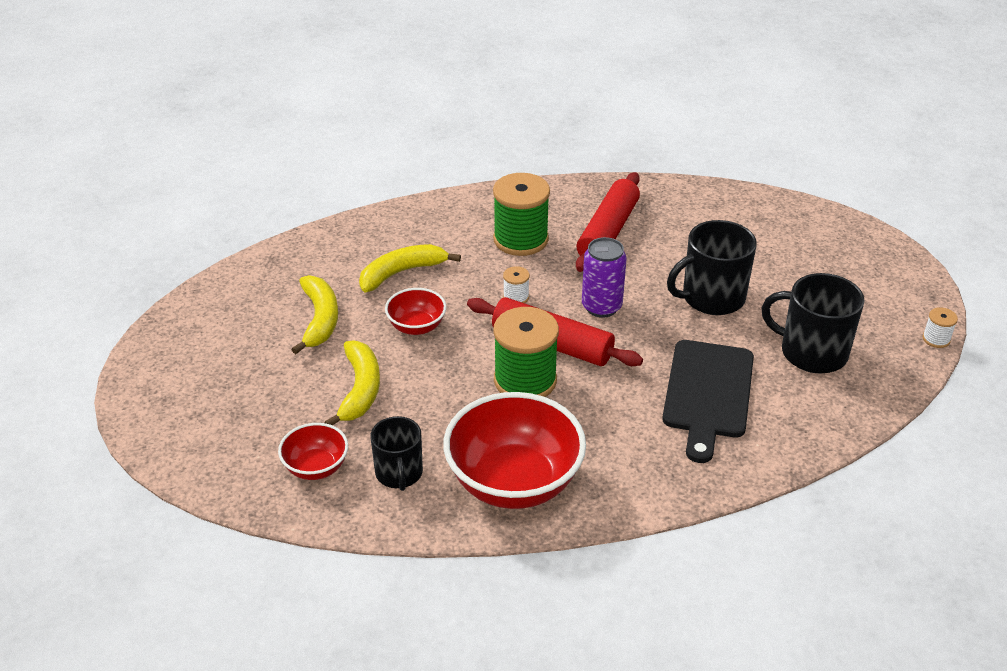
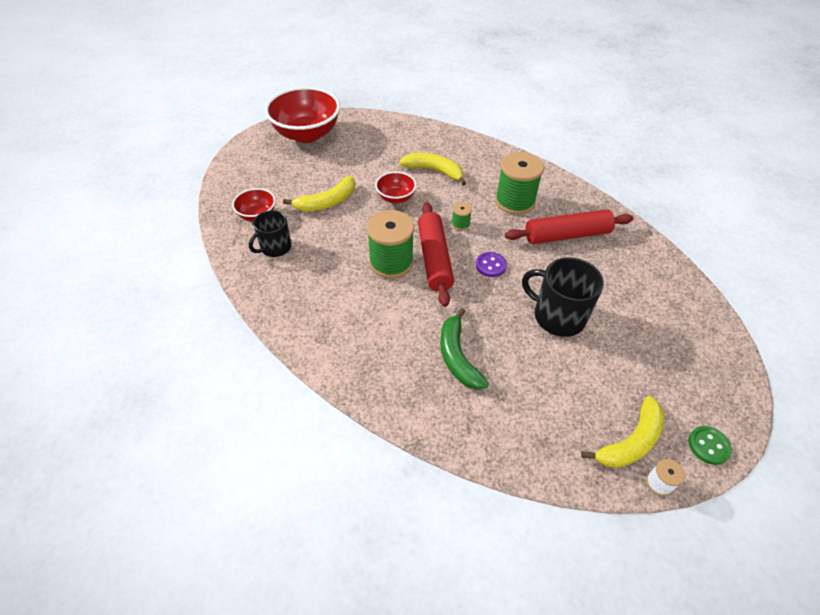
camera: 55 degrees right, 10 degrees up
(320, 319) = (368, 162): yellow banana -> yellow banana (631, 441)
(514, 482) = (302, 297): red bowl -> red bowl (307, 134)
(516, 297) = (460, 224): white spool -> green spool
(601, 307) = (490, 265): purple can -> purple button
(707, 394) = (457, 357): black cutting board -> green banana
(811, 352) = (557, 400): black mug -> none
(919, 290) = (708, 446): none -> green button

